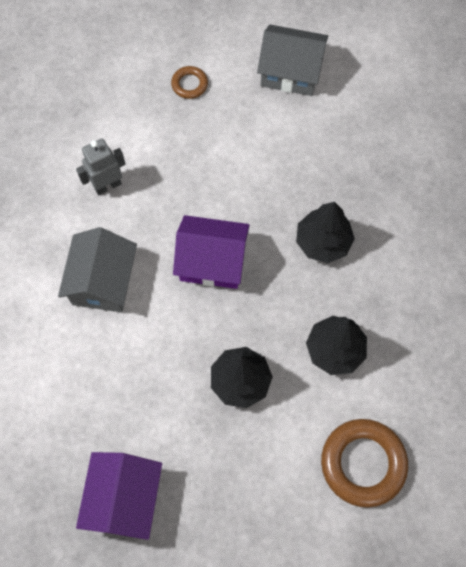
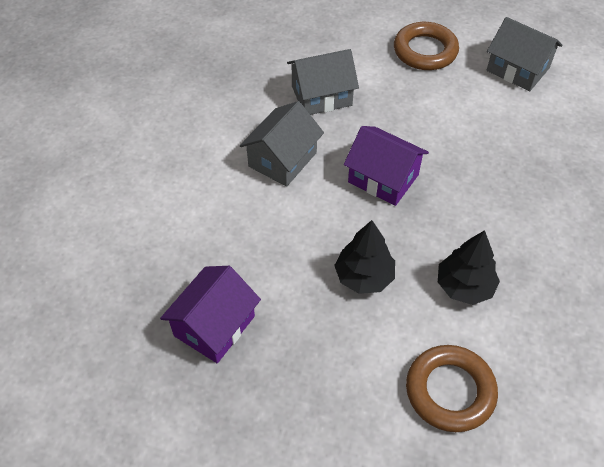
camera: 25 degrees right, 15 degrees down
(107, 185) = (321, 96): grey robot -> grey house
(189, 84) = (425, 51): brown ring -> brown ring, size x1.96
(323, 242) = (491, 199): black tree -> none

